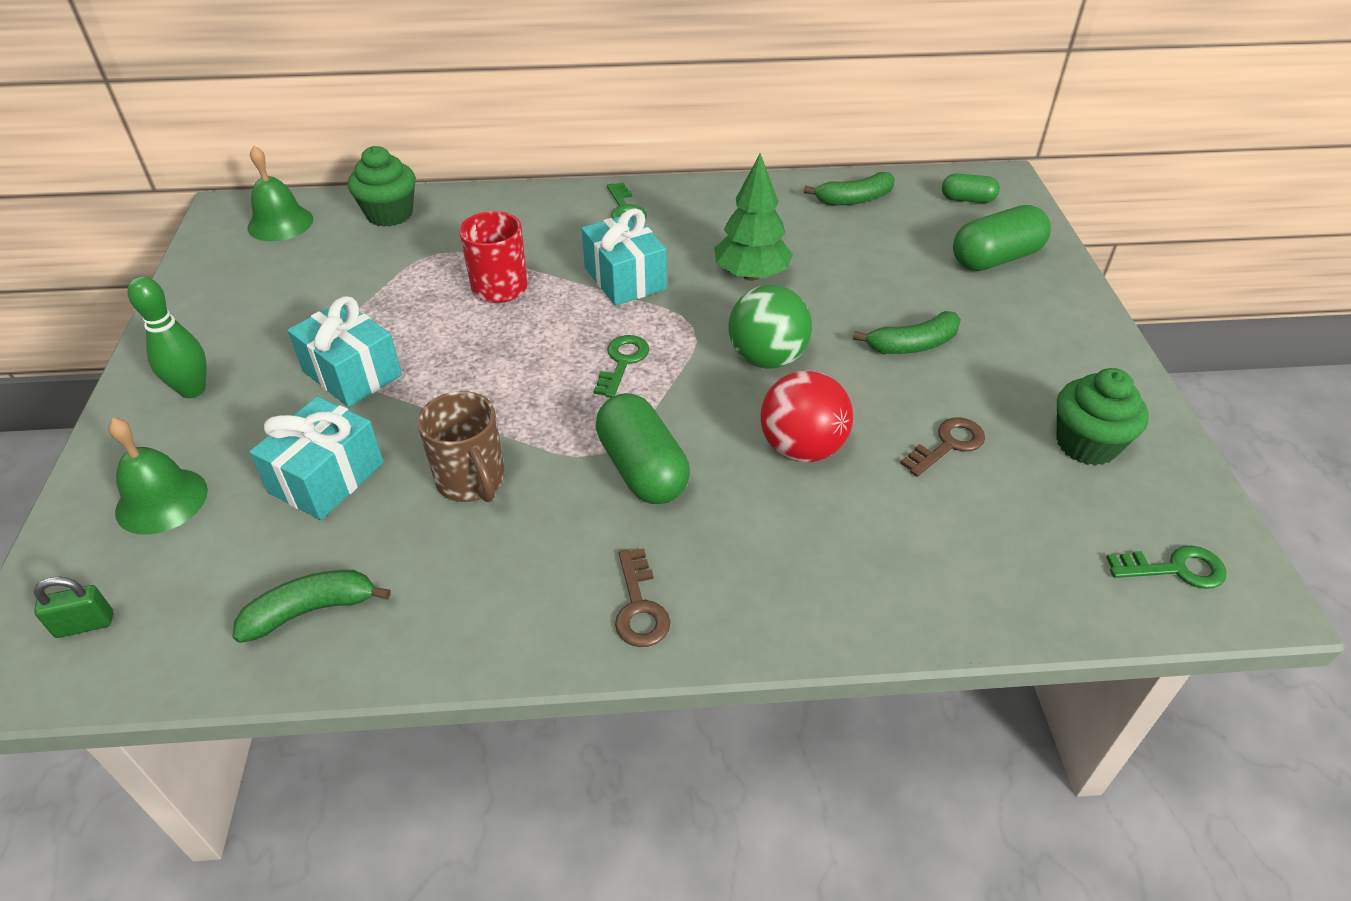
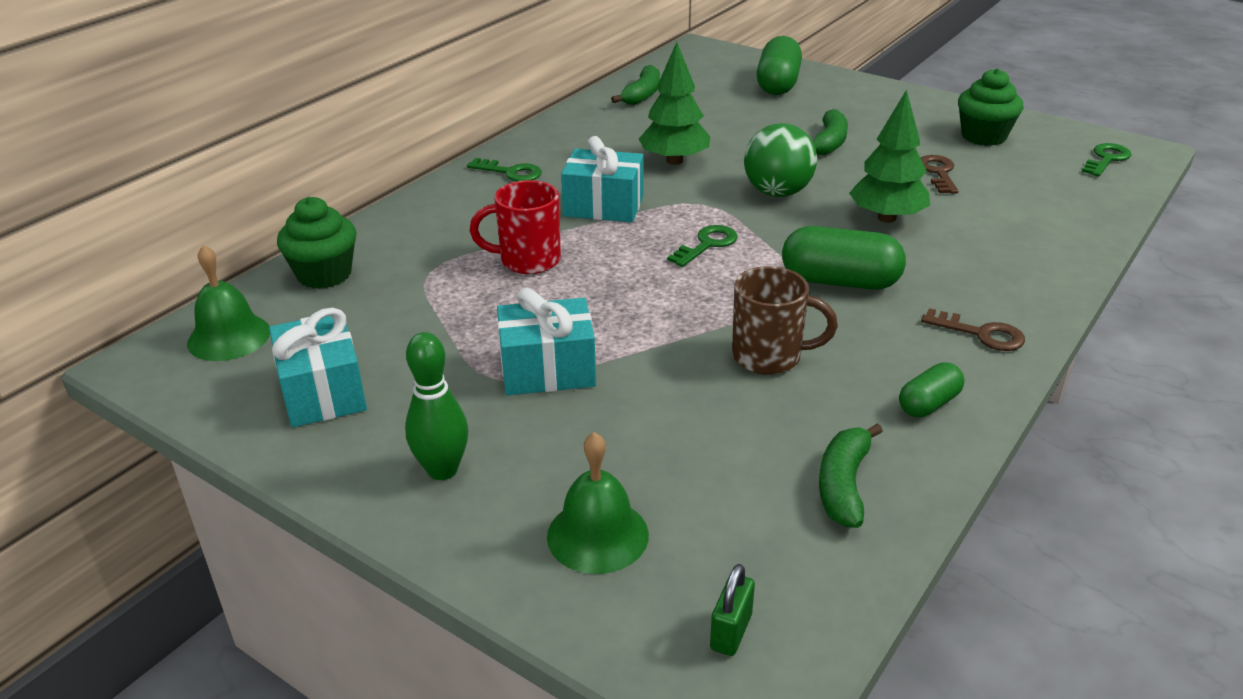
camera: 50 degrees left, 10 degrees down
(327, 478) = (680, 427): turquoise gift -> turquoise gift (323, 392)
(622, 362) = (707, 244): green key -> green key turned 75 degrees clockwise
(802, 448) = (886, 218): red ball -> green tree
(967, 199) = (702, 65): green capsule -> green capsule (928, 404)

